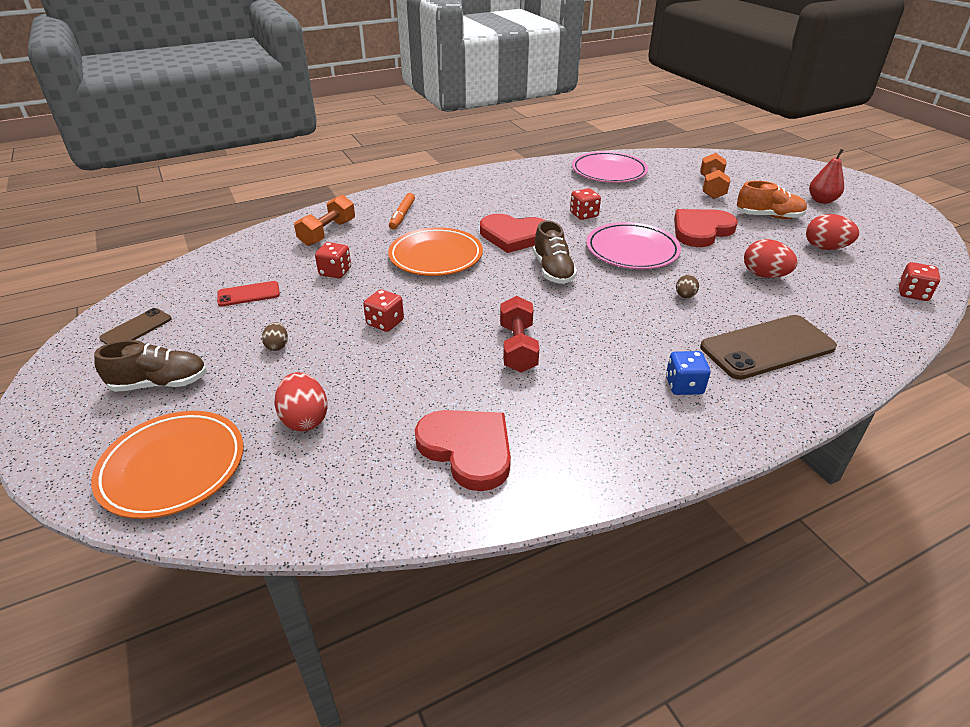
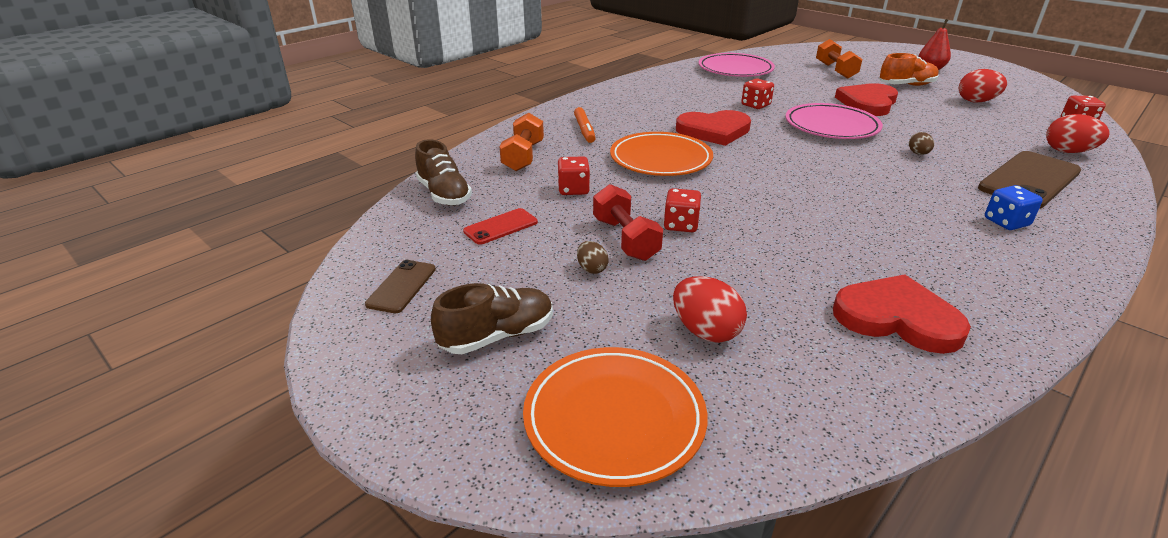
camera: 20 degrees left, 5 degrees down
(518, 348) = (832, 221): red dumbbell -> red dumbbell (625, 239)
(553, 270) = (784, 153): brown shoe -> brown shoe (444, 194)
(764, 275) = (958, 128): red egg -> red egg (1068, 151)

